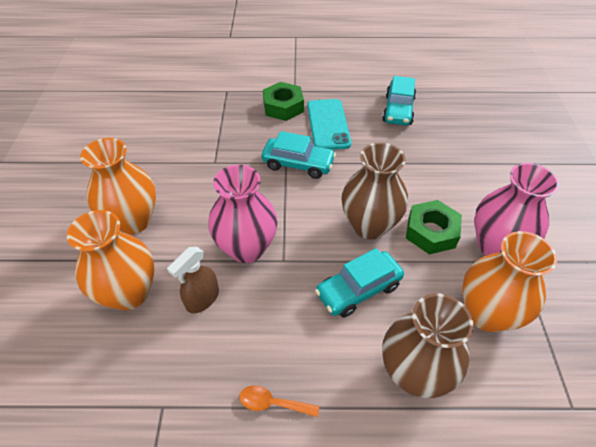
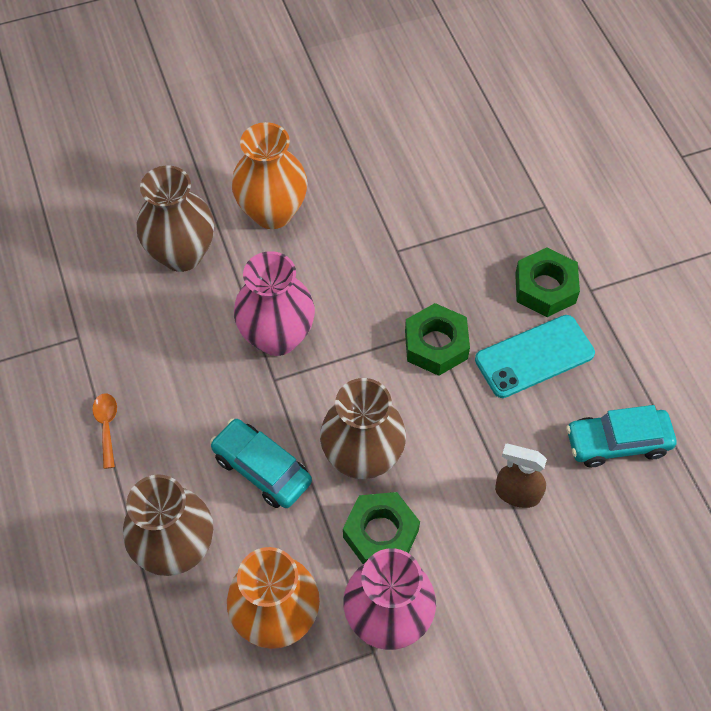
camera: 70 degrees right, 10 degrees up
(129, 293) = (182, 254): orange vase -> brown vase
(202, 299) = (197, 321): brown spray bottle -> brown spray bottle (517, 493)
(298, 164) = (436, 344): turquoise car -> green nut

